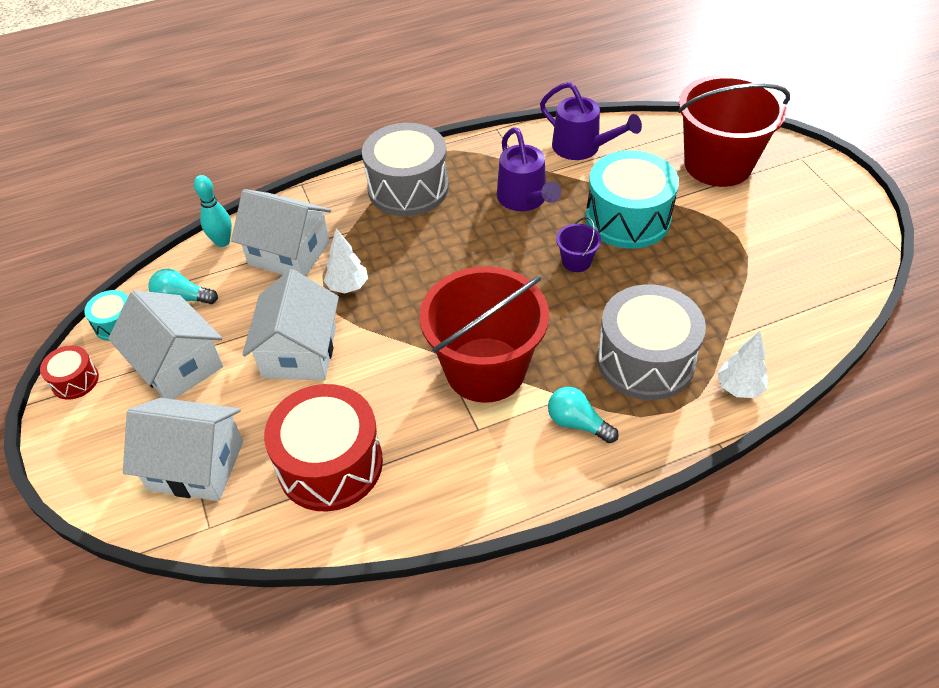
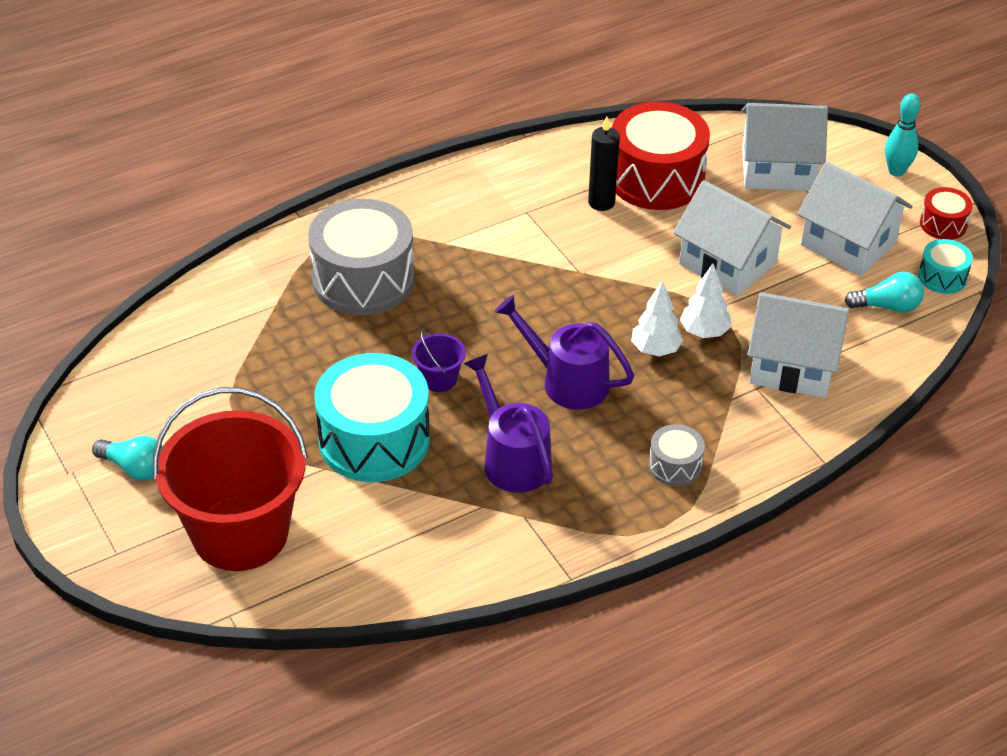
camera: 170 degrees right, 5 degrees down
(222, 242) = (883, 375): turquoise bowling pin -> turquoise bowling pin (896, 171)
(299, 352) = (728, 263): white house -> white house turned 45 degrees counterclockwise
(398, 435) = (601, 202): none -> black candle
(408, 188) = (675, 466): grey drum -> grey drum, size x0.48
(485, 369) = (528, 260): red bucket -> none
(577, 423) = (432, 222): turquoise light bulb -> turquoise light bulb (135, 468)
(582, 148) = (436, 550): purple watering can -> purple watering can (566, 381)
(739, 388) = (270, 261): white tree -> white tree (655, 350)

